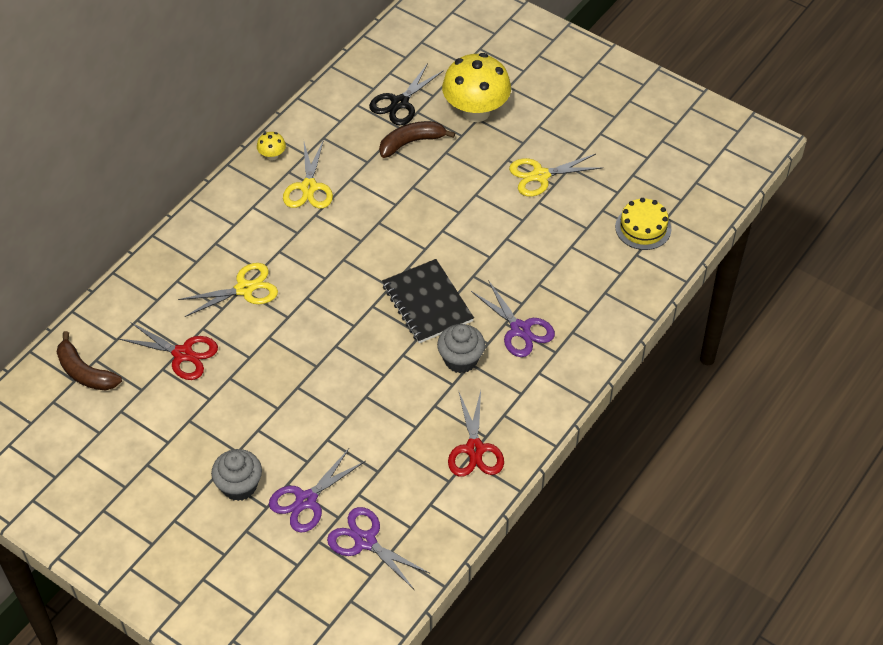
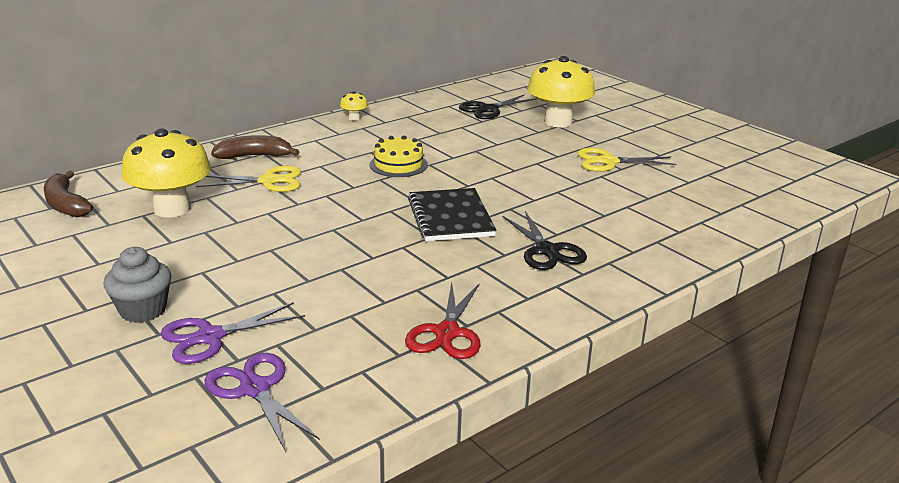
camera: 15 degrees right, 25 degrees down
(183, 354) = (172, 209): red scissors -> yellow mushroom
(309, 187) = (375, 137): yellow scissors -> none
(411, 142) = (487, 129): brown banana -> brown banana (254, 156)
(460, 360) = (467, 260): grey cupcake -> none
(520, 329) = (547, 251): purple scissors -> black scissors
(643, 228) = (712, 206): yellow cake -> yellow cake (398, 165)

